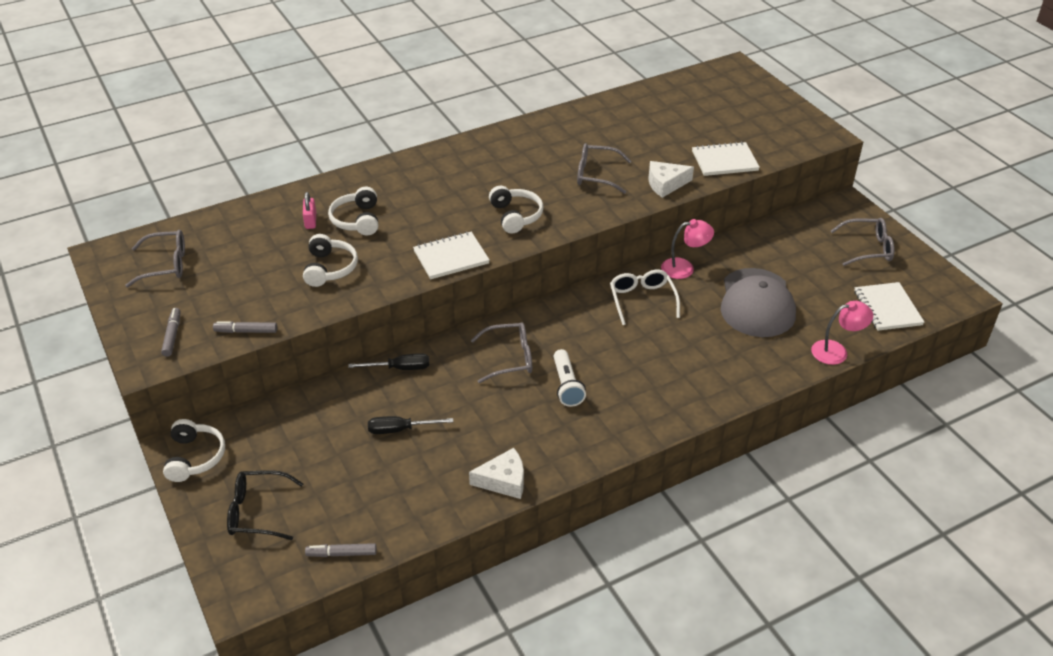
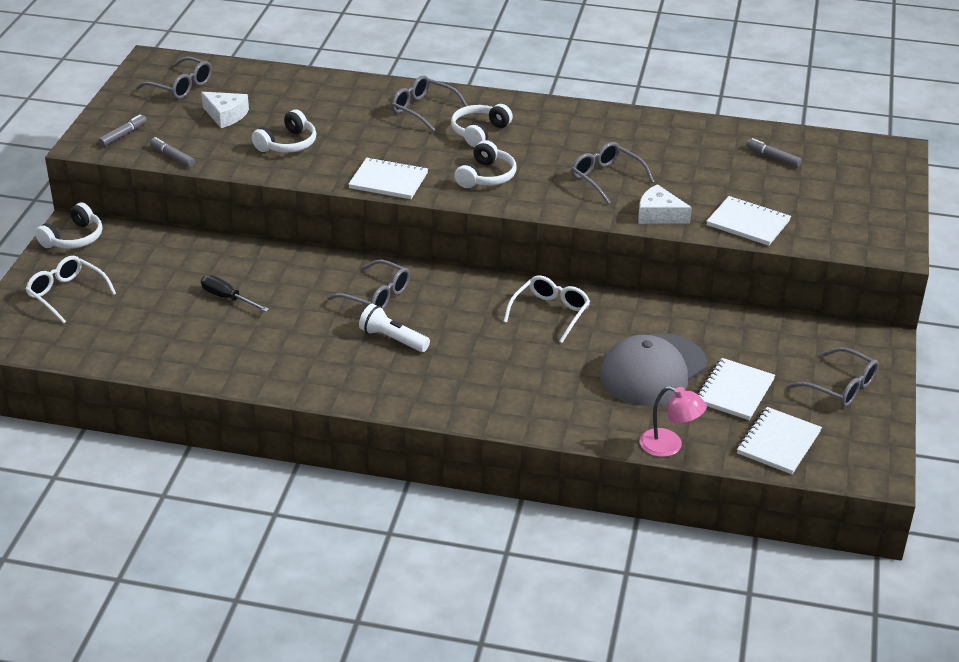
camera: 40 degrees right, 5 degrees down
(257, 512) = (66, 294): black glasses -> white glasses
(311, 221) = (321, 104): pink padlock -> none
(341, 553) = (82, 351): grey marker -> grey marker (773, 157)
(357, 220) = (357, 120): white headphones -> white headphones (479, 132)
(396, 186) = (423, 109): none -> grey glasses
(400, 368) = (285, 258): black screwdriver -> none
(504, 481) = (251, 373): white cheese -> white cheese (226, 115)
(567, 386) = (392, 339): white flashlight -> white flashlight turned 90 degrees clockwise
(684, 268) = (628, 309): pink lamp -> none
(819, 288) = (734, 391): none -> white notebook

